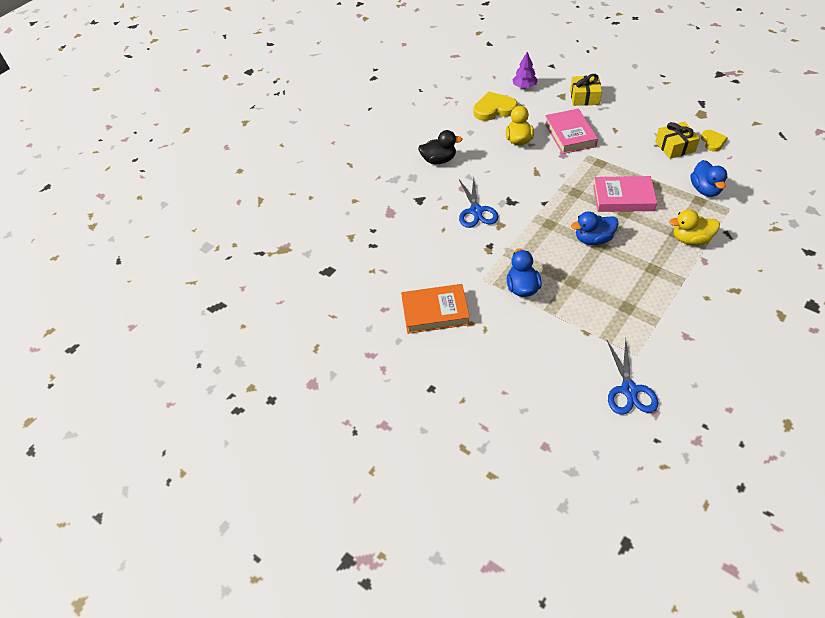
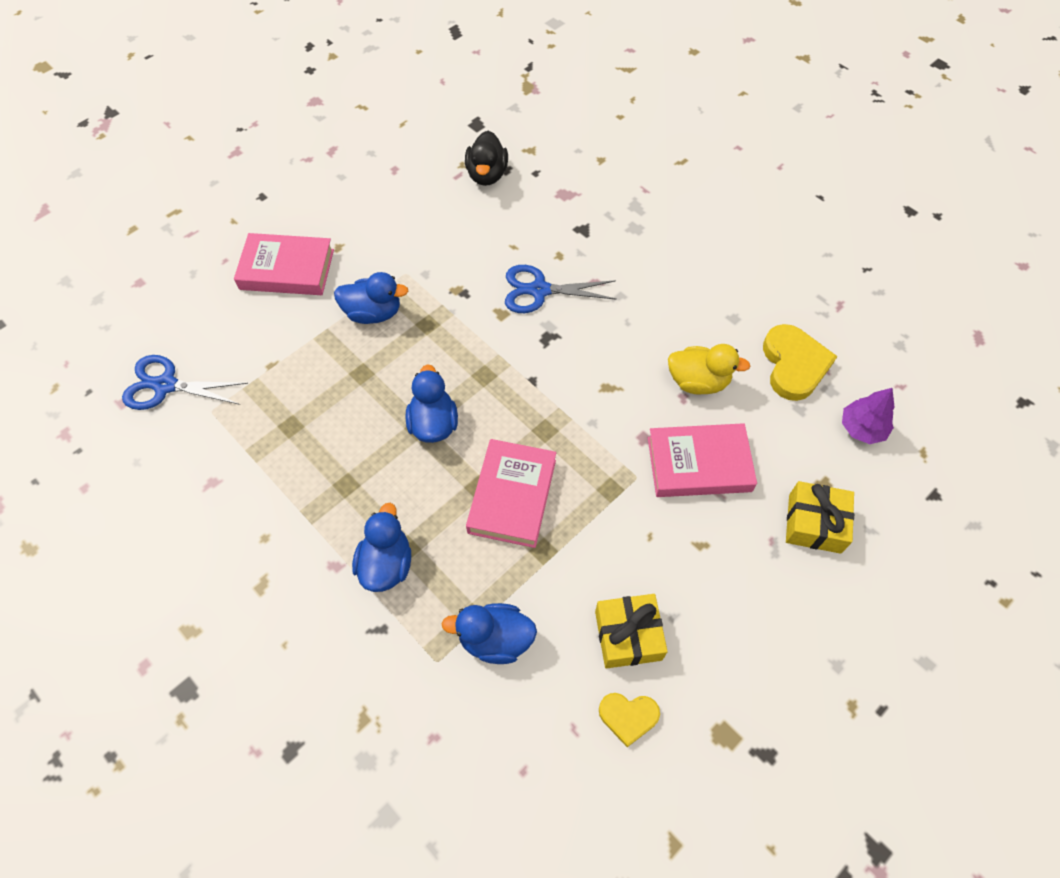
camera: 95 degrees right, 10 degrees up
(435, 312) = (370, 216): orange book -> none
(439, 160) = (668, 265): black duck -> black duck (487, 175)
(500, 348) = (287, 269): none -> pink book
(690, 239) = (386, 564): yellow duck -> blue duck

